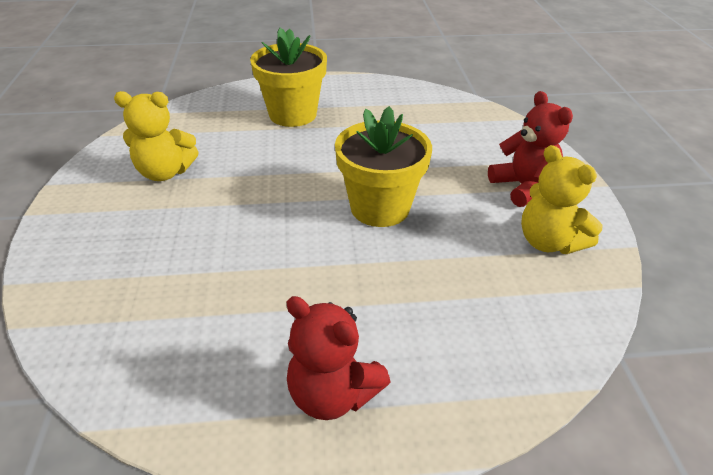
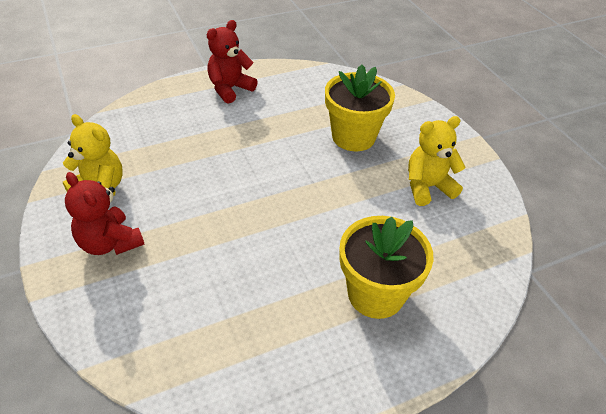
camera: 160 degrees right, 5 degrees up
(333, 393) = (230, 89): red teddy bear -> red teddy bear turned 60 degrees counterclockwise
(380, 207) = (237, 192): yellow flower pot -> yellow flower pot (353, 137)

